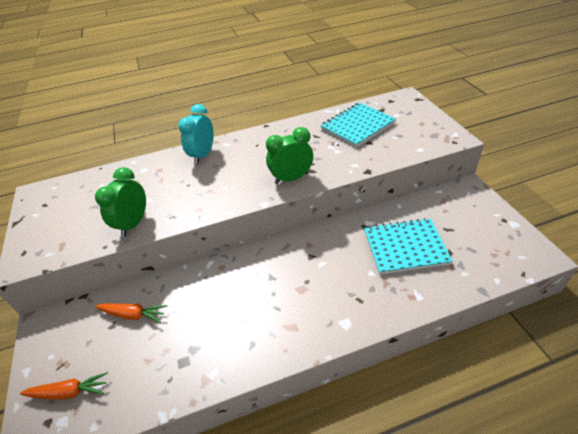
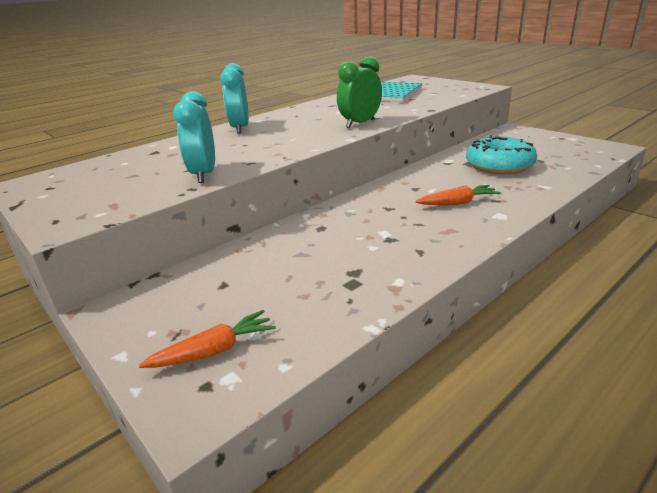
camera: 25 degrees left, 15 degrees down
(133, 223) = (204, 174): green clock -> turquoise clock
(133, 315) = (245, 270): orange carrot -> orange carrot (457, 203)
(405, 247) = (499, 165): turquoise notebook -> turquoise donut

